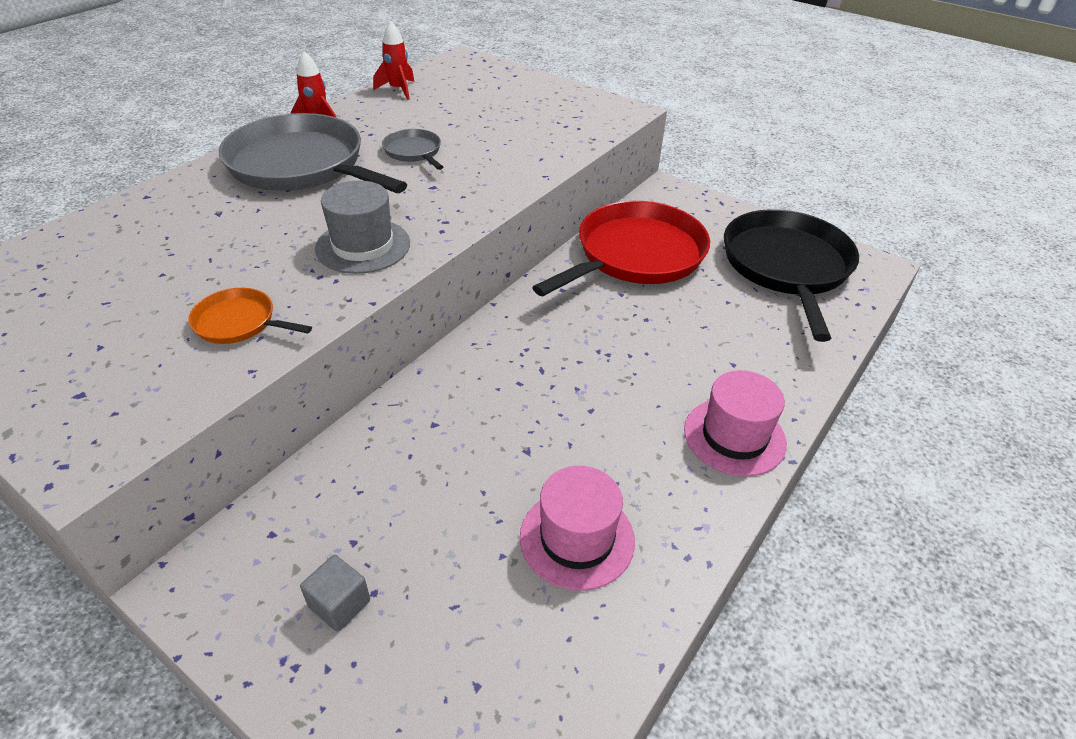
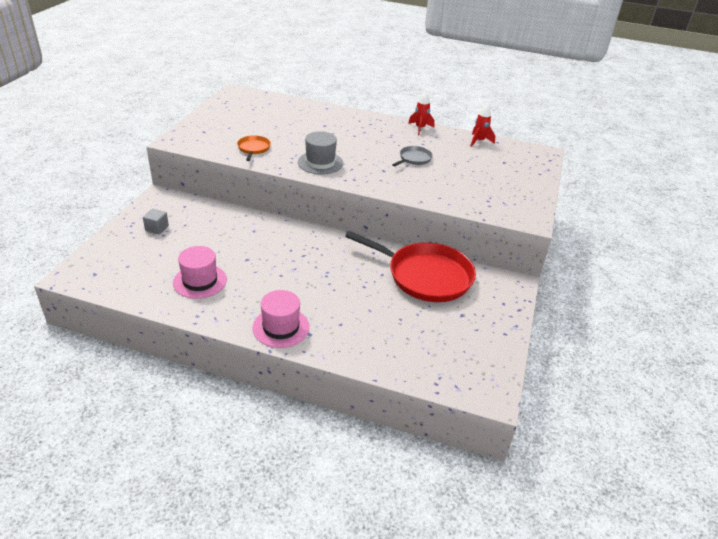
camera: 70 degrees right, 5 degrees down
(301, 165) = (377, 133): grey pan -> none
(786, 266) = (458, 345): black pan -> none

